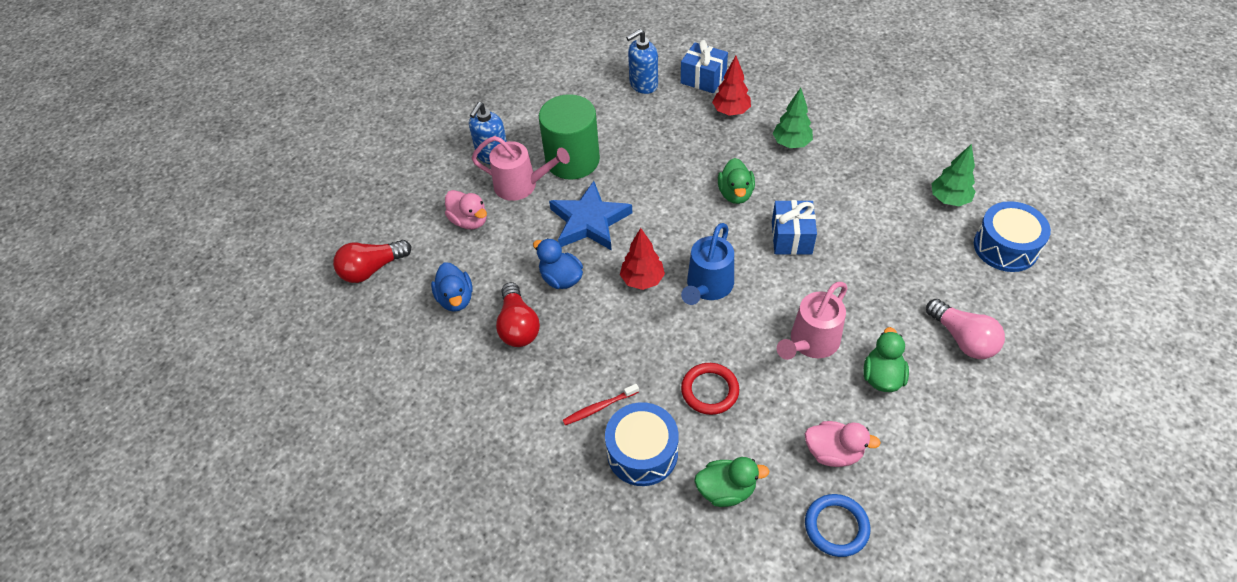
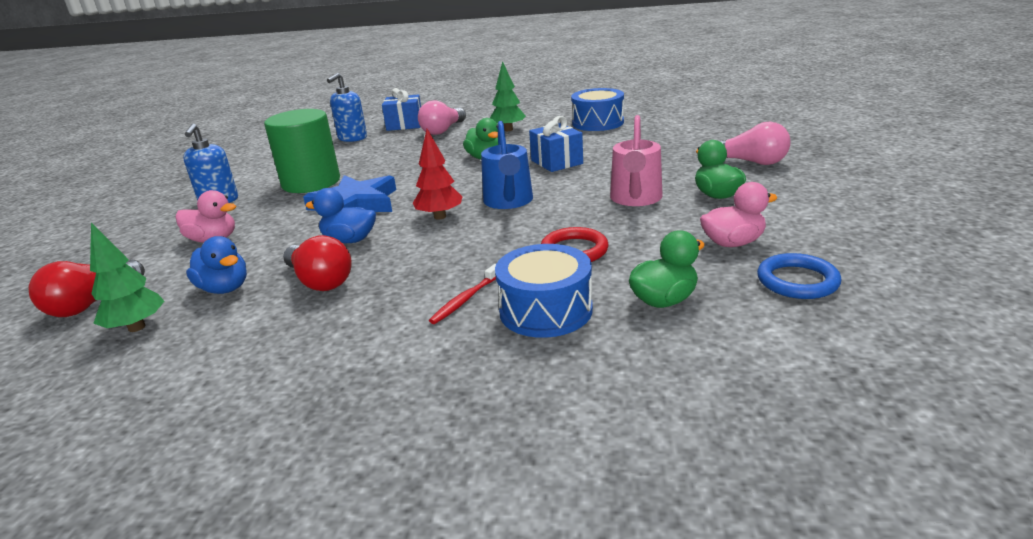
camera: 30 degrees left, 25 degrees down
(522, 185) = (264, 207): pink watering can -> none
(731, 111) = (443, 130): red tree -> pink light bulb
(949, 199) = (656, 119): green tree -> green tree (137, 327)
(1005, 247) = (722, 124): blue drum -> blue drum (598, 123)

